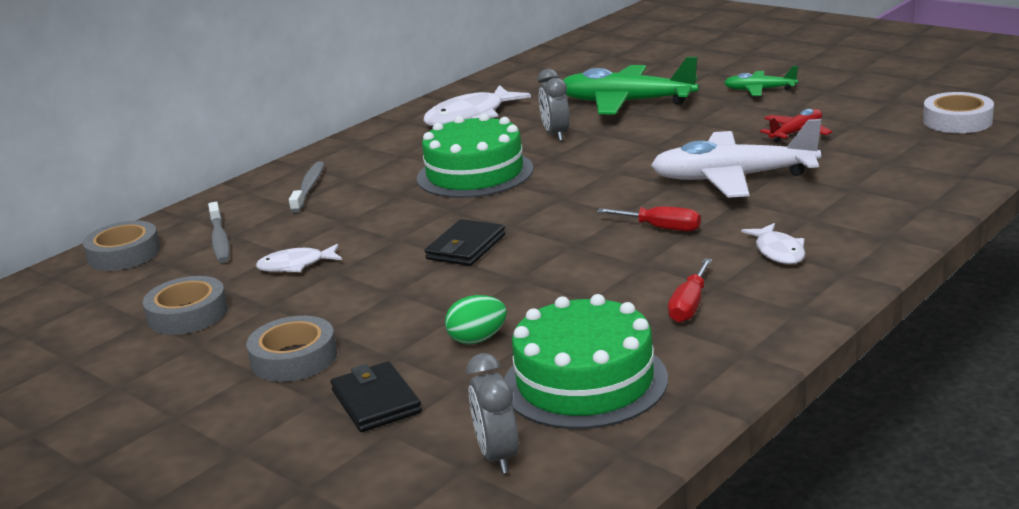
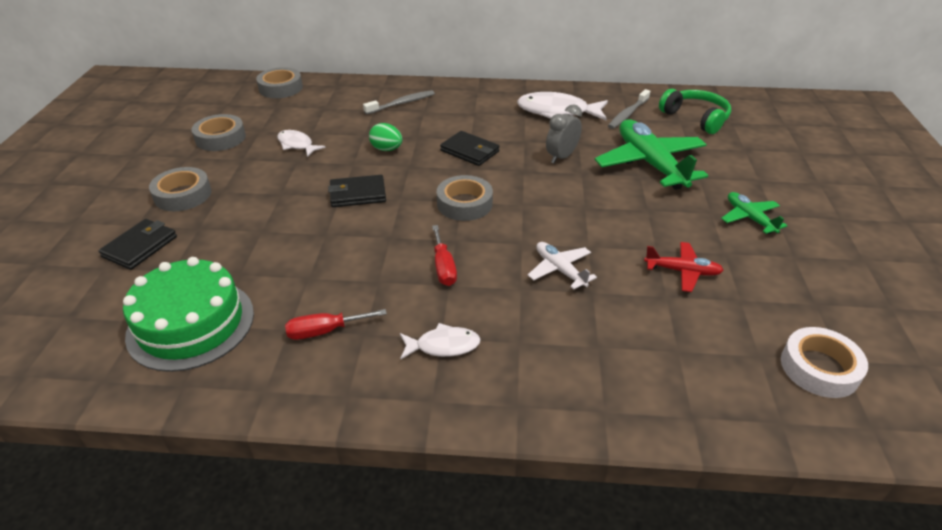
camera: 50 degrees right, 15 degrees up
(220, 240) = (314, 107): grey toothbrush -> grey toothbrush (628, 114)
(475, 173) = (469, 151): green cake -> black wallet
(477, 339) = (232, 253): green egg -> green egg (386, 149)
(498, 456) = (84, 324): grey clock -> none
(568, 196) = (464, 204): none -> grey tape
(583, 66) = (695, 118): none -> green headphones
(733, 178) = (560, 270): white plane -> white plane, size x0.51
(778, 252) = (443, 346): white fish -> white fish turned 135 degrees counterclockwise

